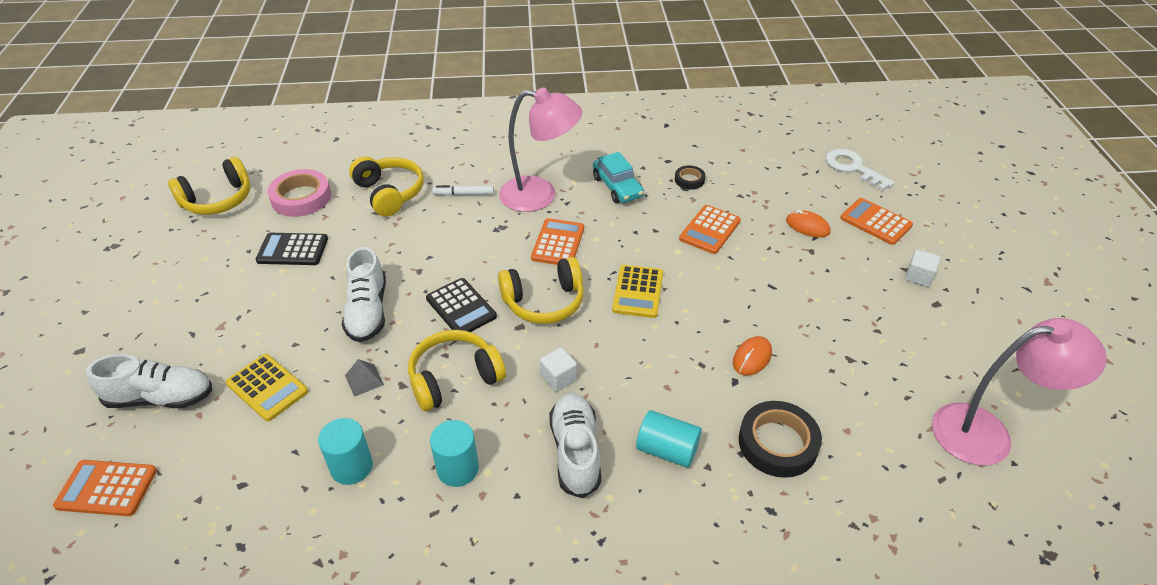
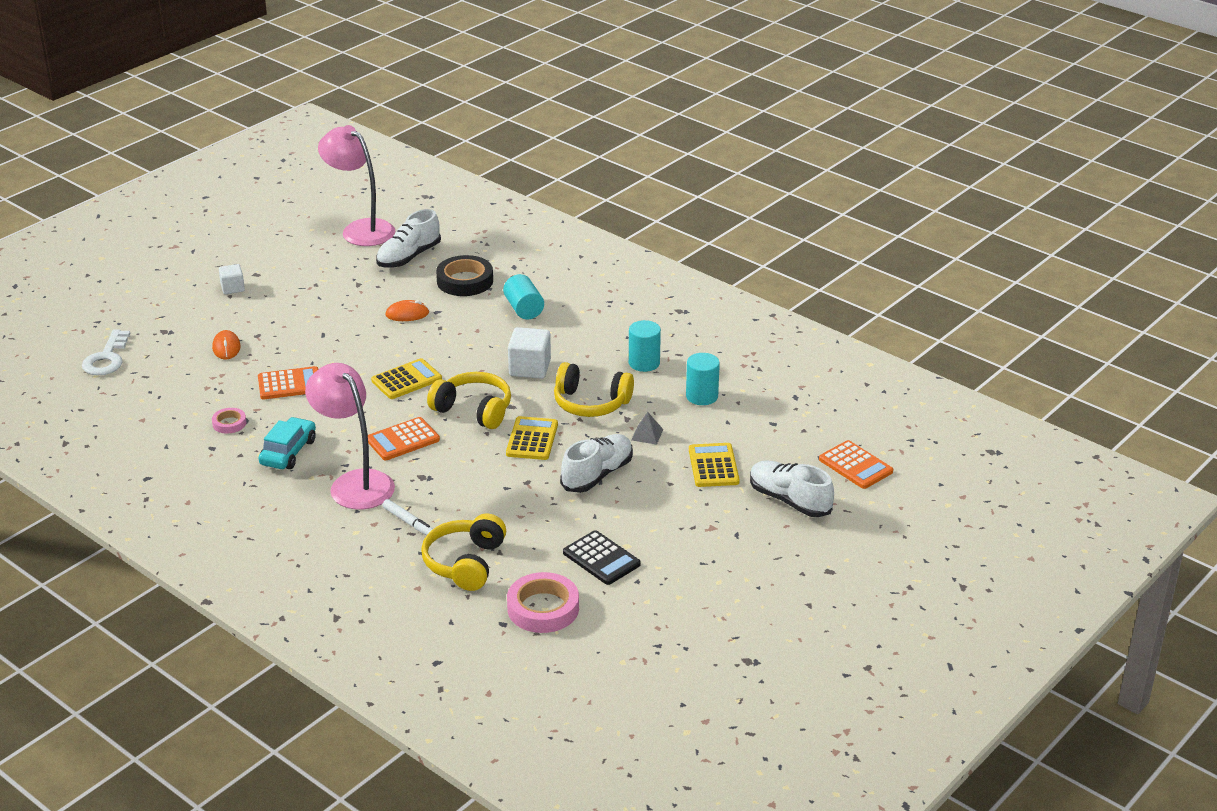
camera: 135 degrees left, 10 degrees down
(218, 200) = (618, 655): yellow headphones -> none
(461, 307) = (532, 439): black calculator -> yellow calculator
(558, 378) = (530, 368): white cube -> white cube, size x1.62
(575, 452) = (572, 334): white shoe -> white shoe (409, 257)
(689, 180) = (229, 423): black tape -> pink tape
(875, 222) = (181, 323): orange calculator -> none

